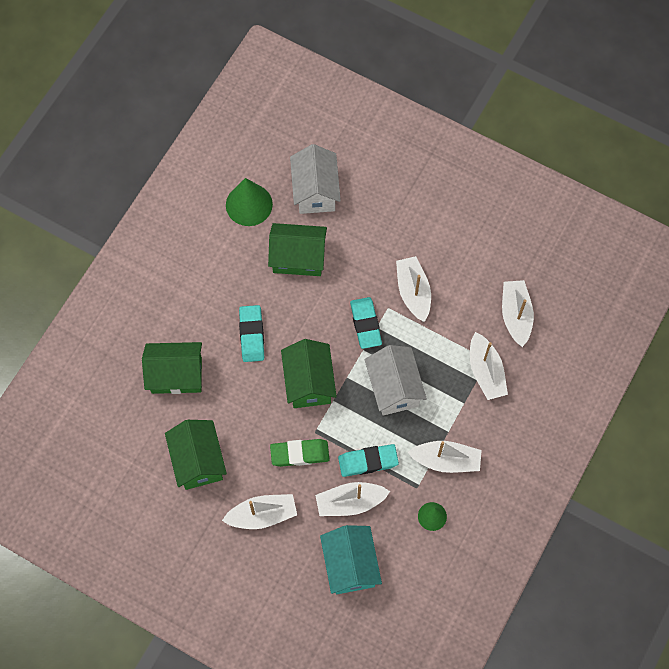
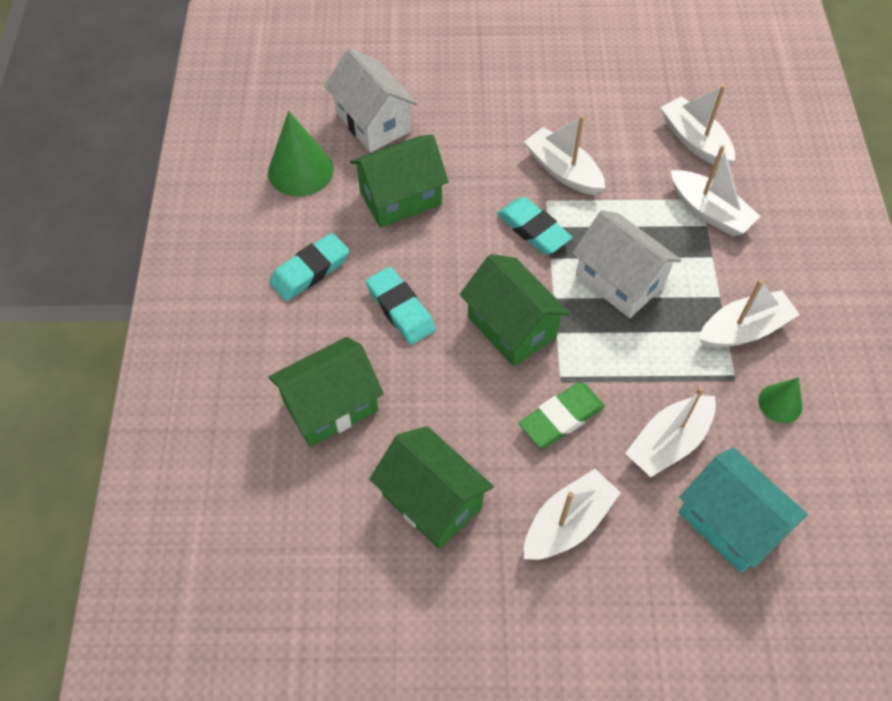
camera: 30 degrees left, 10 degrees down
(368, 461) = (653, 381): turquoise eraser -> turquoise eraser (310, 270)

